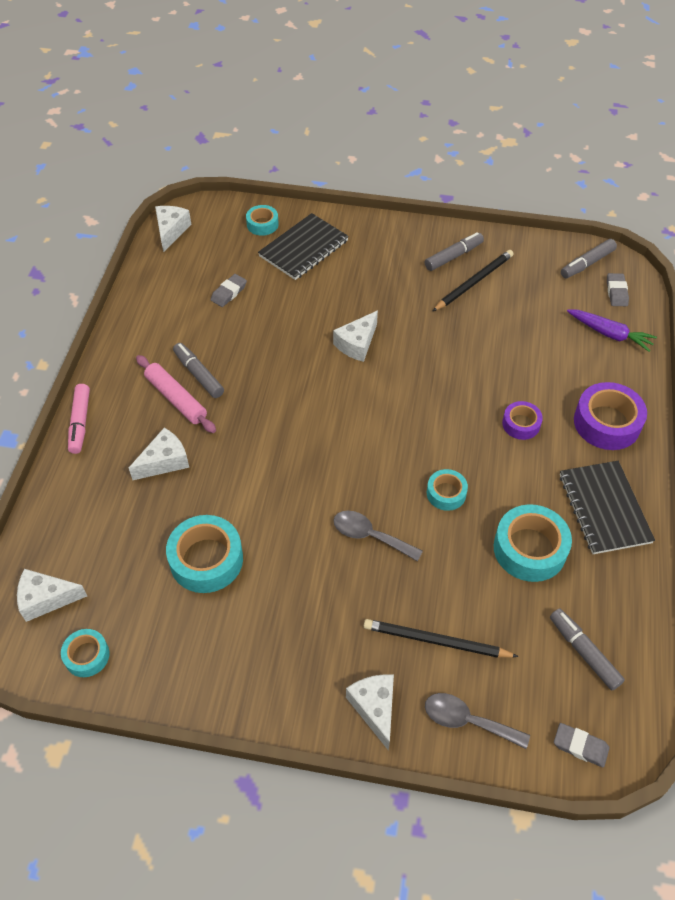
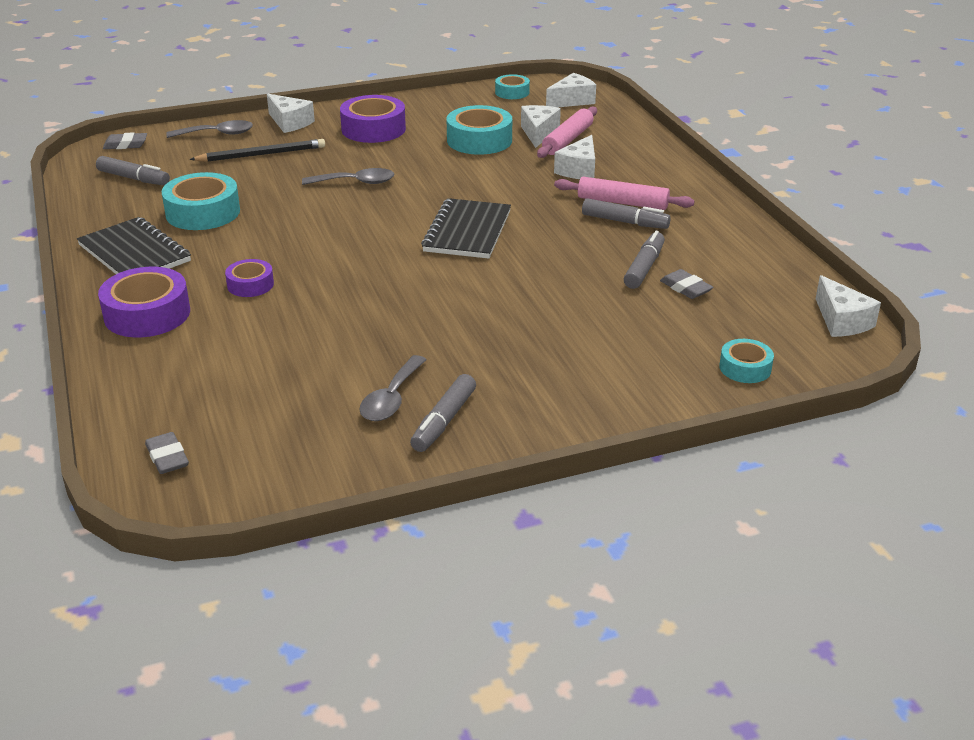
camera: 150 degrees right, 20 degrees down
(80, 423) = (683, 168): pink marker -> none
(127, 518) = (567, 140): none -> pink rolling pin
(229, 293) = (685, 288): grey eraser -> grey eraser turned 45 degrees counterclockwise
(293, 641) = (373, 129): none -> purple tape
(304, 248) = (656, 359): black notebook -> black notebook (467, 231)
(357, 344) = (488, 292): white cheese -> white cheese (538, 133)
(446, 493) = (303, 220): turquoise tape -> none
(473, 282) = (391, 398): black pencil -> grey spoon
(587, 264) = (228, 483): grey marker -> grey marker (644, 267)
(609, 334) = (165, 401): purple carrot -> none

